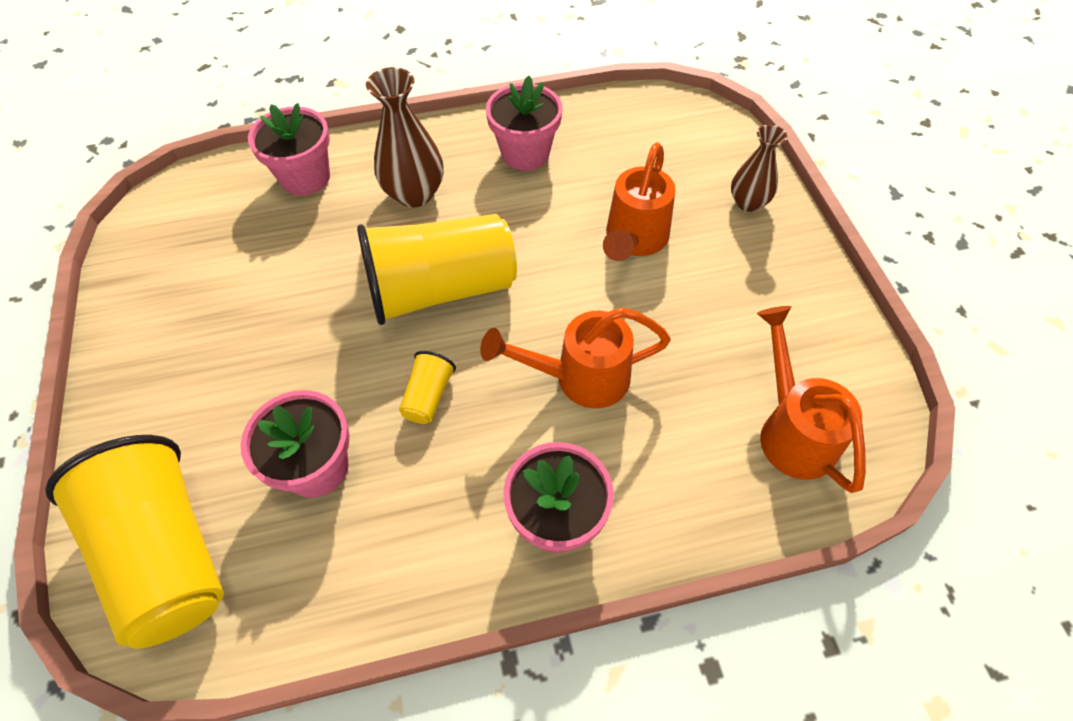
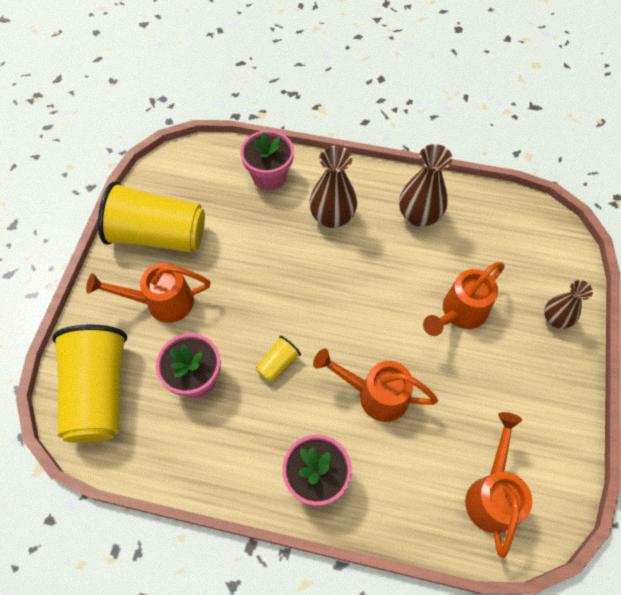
camera: 25 degrees right, 5 degrees up
(216, 388) = (161, 302): none -> orange watering can
(441, 290) = (317, 294): yellow cup -> yellow cup (158, 235)
(525, 153) = (419, 216): pink flower pot -> brown vase

